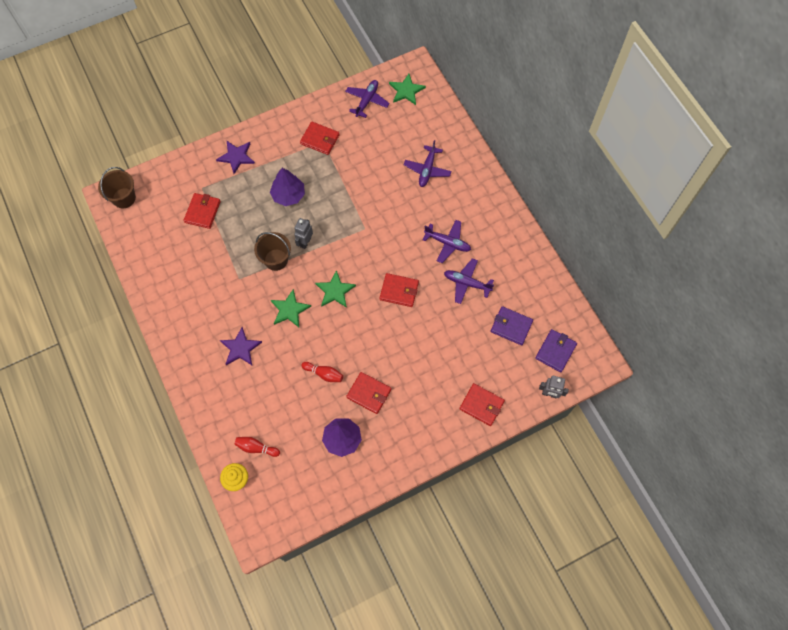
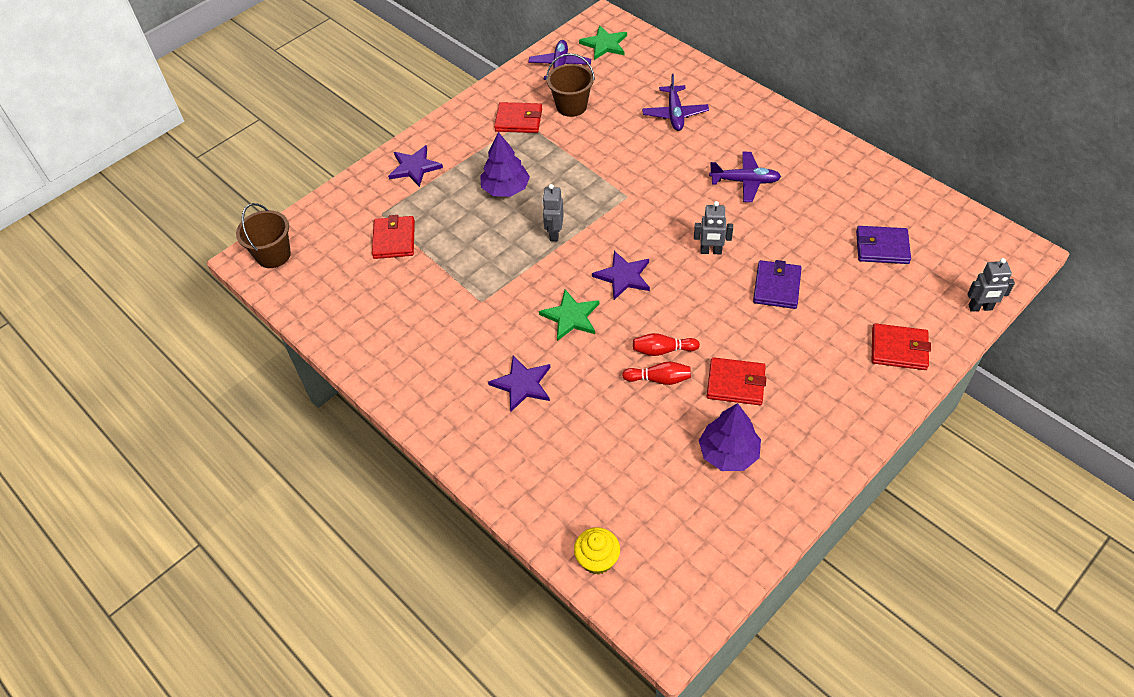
camera: 15 degrees left, 15 degrees down
(256, 448) = (607, 506): red bowling pin -> red bowling pin (662, 350)
(276, 259) = (523, 264): brown bucket -> brown bucket (571, 106)
(335, 291) = (623, 276): green star -> purple star
(399, 291) = (711, 251): red wallet -> grey robot
(466, 283) = (795, 217): purple plane -> none
(555, 351) = (956, 257): purple wallet -> purple wallet (776, 287)

